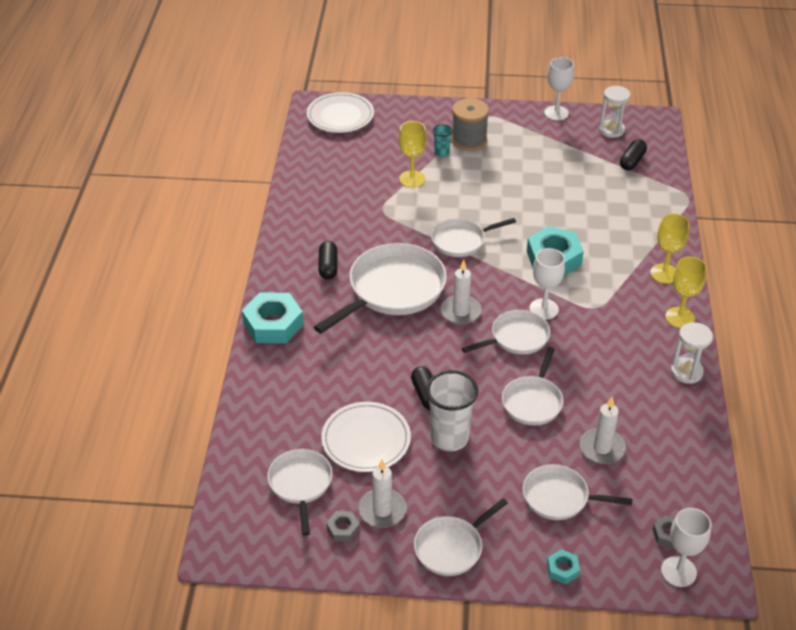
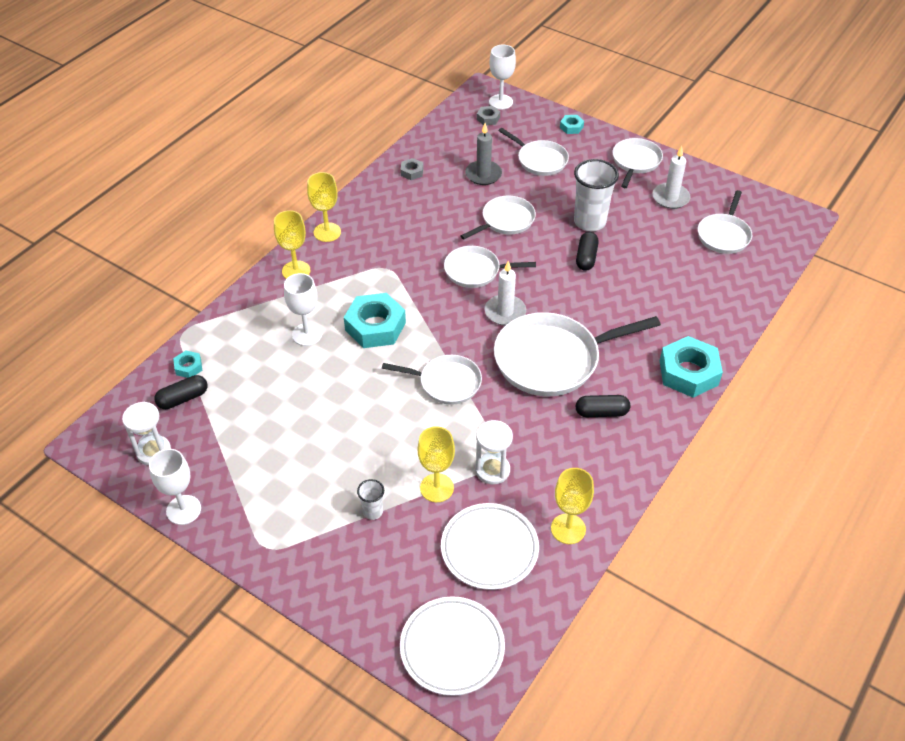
camera: 150 degrees left, 5 degrees up
(308, 190) = (568, 529): none -> yellow goblet
(328, 267) = (601, 412): black capsule -> black capsule turned 60 degrees clockwise
(343, 529) = (705, 198): grey nut -> grey nut (412, 172)
(366, 440) = (656, 245): white plate -> white plate (489, 548)
(441, 153) = (373, 511): turquoise cup -> white cup
(451, 547) = (635, 162): white pan -> white pan turned 60 degrees counterclockwise
(469, 140) = (324, 517): grey spool -> none
(544, 309) = (430, 284): white goblet -> white goblet (307, 334)
(602, 448) = (483, 174): white candle -> grey candle
(653, 179) = (188, 367): none -> turquoise nut
(686, 372) = (369, 195): white hourglass -> white hourglass (492, 470)

